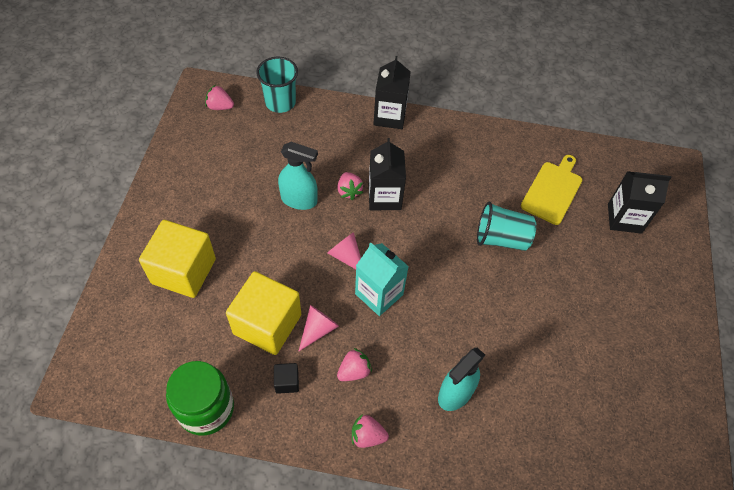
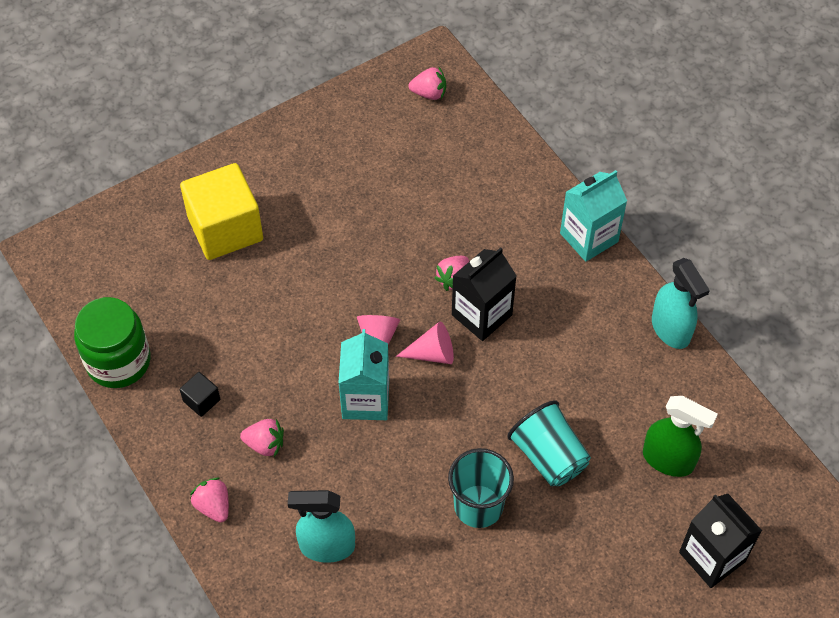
camera: 50 degrees right, 0 degrees up
(220, 107) = (429, 93): pink strawberry -> pink strawberry turned 120 degrees clockwise
(267, 324) = (241, 337): yellow cube -> none
(280, 102) = (493, 134): turquoise cup -> turquoise cup (478, 506)
(299, 200) = (397, 248): turquoise spray bottle -> turquoise spray bottle (671, 329)
(318, 329) = (277, 381): pink cone -> pink cone (432, 353)
(389, 116) = (589, 237): black carton -> turquoise carton
(552, 191) = (668, 460): yellow cutting board -> green spray bottle

